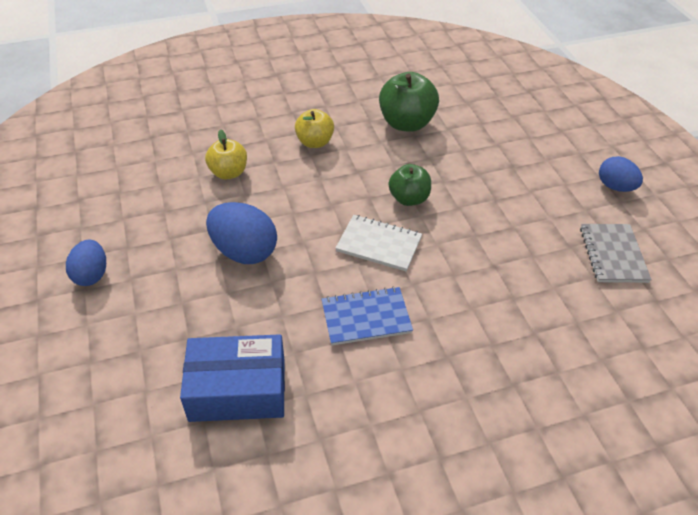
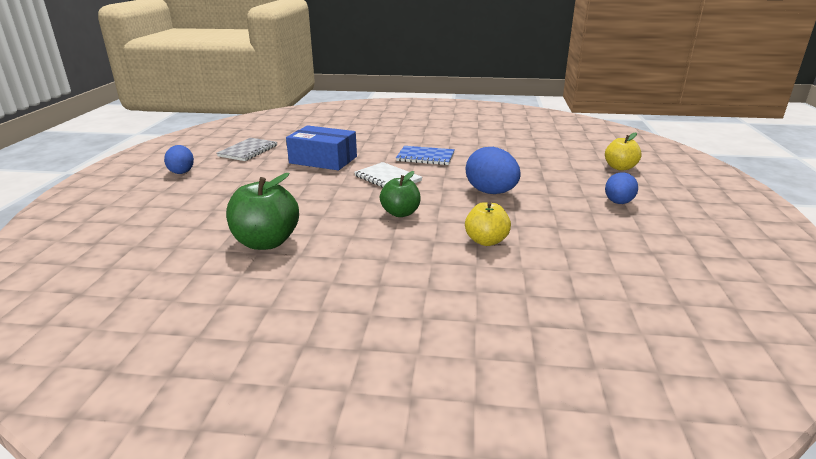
camera: 155 degrees left, 20 degrees down
(238, 389) = (514, 151): blue box -> blue box (323, 160)
(315, 142) = (379, 247): yellow apple -> yellow apple (620, 167)
(409, 199) = (338, 194): green apple -> green apple (400, 213)

